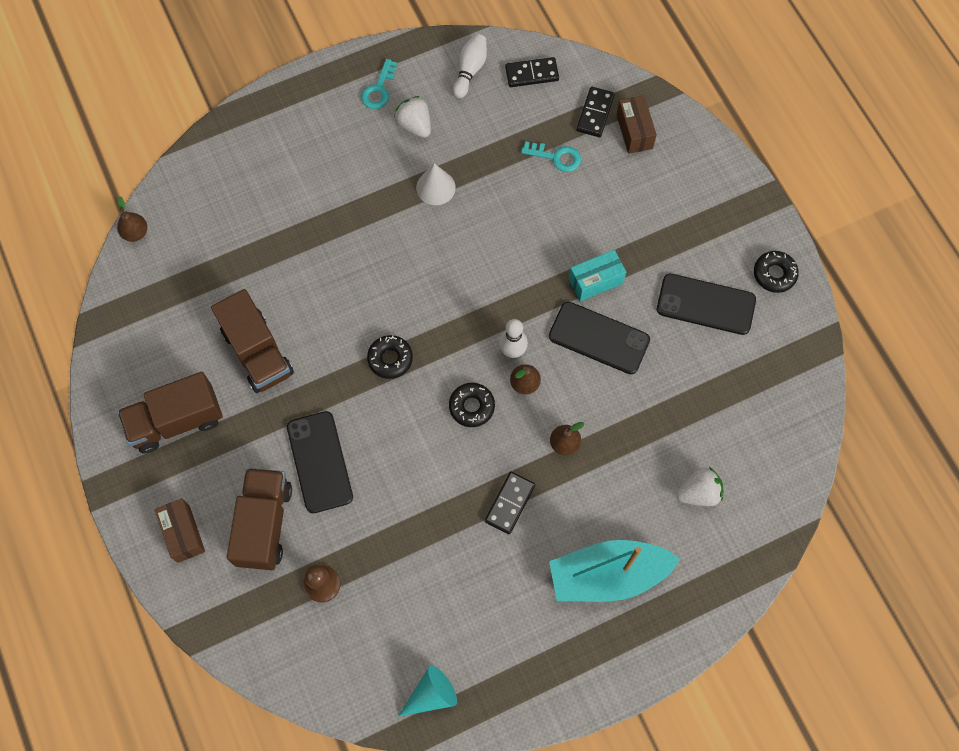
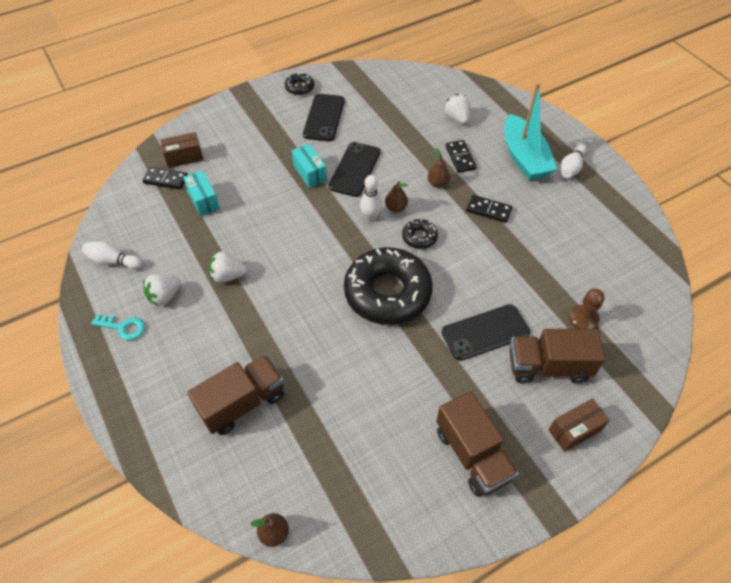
camera: 95 degrees left, 15 degrees down
(258, 352) = (394, 393): brown truck -> brown truck (242, 403)
(390, 359) = (387, 292): black donut -> black donut, size x2.32
(431, 694) = (637, 243): turquoise cone -> none
(435, 187) = (228, 276): white cone -> white strawberry
(532, 74) = (123, 220): black domino -> black domino (460, 158)
(556, 157) = (203, 200): turquoise key -> turquoise box
(583, 640) = (571, 167): none -> white bowling pin

